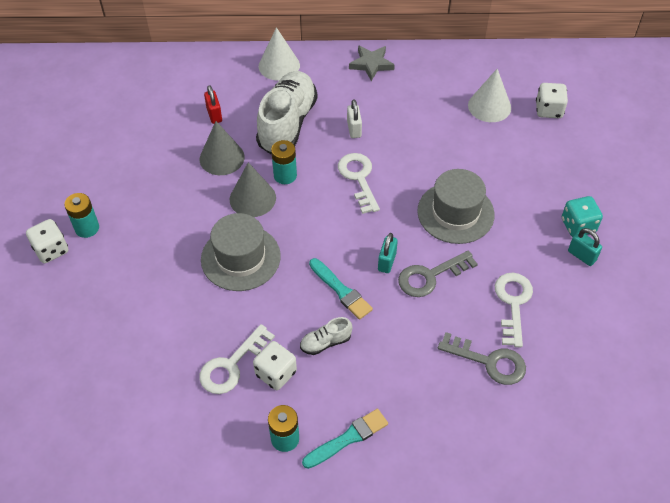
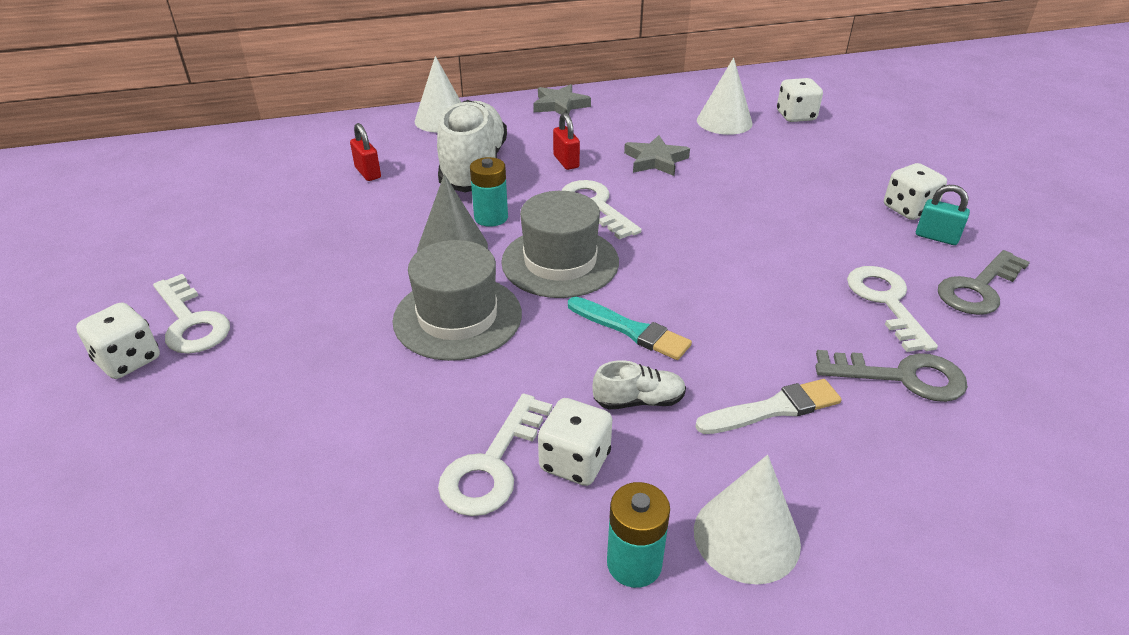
camera: 15 degrees left, 15 degrees down
(87, 228) = (190, 322): turquoise battery -> white key
(222, 158) = (392, 212): grey cone -> none
(325, 342) = (639, 401): white shoe -> white shoe turned 150 degrees counterclockwise
(348, 438) = (746, 536): turquoise brush -> white cone
(354, 129) = (566, 161): white padlock -> red padlock
(387, 262) = (681, 285): turquoise padlock -> none
(400, 365) = (773, 409): none -> white brush
(419, 140) = (655, 160): none -> grey star
(430, 276) = (752, 291): grey key -> grey key (978, 288)
(455, 213) = (745, 220): grey hat -> grey hat (560, 262)
(578, 226) = (908, 209): turquoise dice -> white dice

